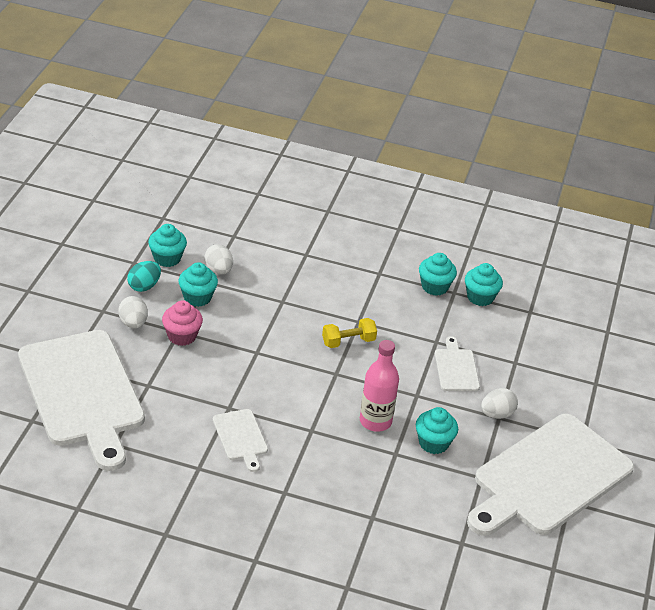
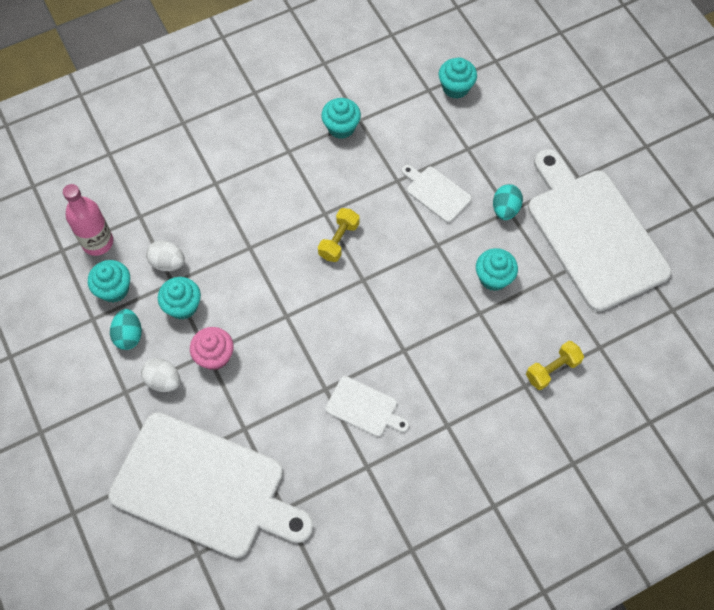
camera: 40 degrees left, 25 degrees up
(375, 421) = (436, 297): pink bottle -> pink bottle (97, 242)
(406, 525) = (552, 369): none -> yellow dumbbell
(480, 297) = (382, 108): turquoise cupcake -> turquoise cupcake (455, 87)
(497, 414) = (505, 209): white egg -> turquoise egg
(549, 478) = (593, 234): white cutting board -> white cutting board turned 150 degrees clockwise

